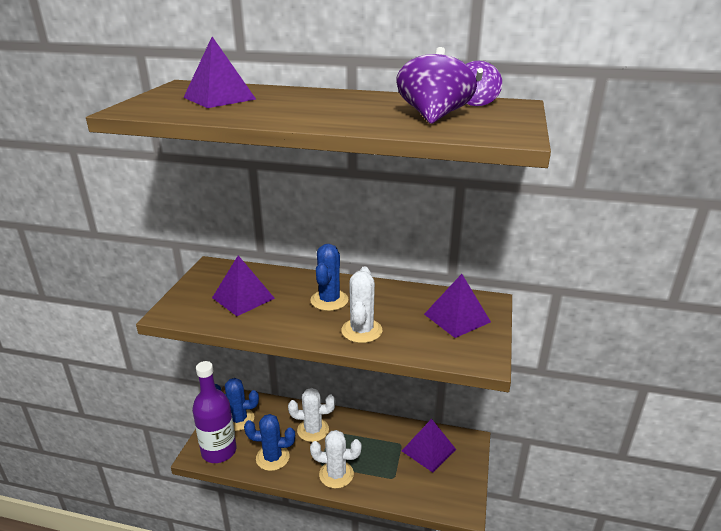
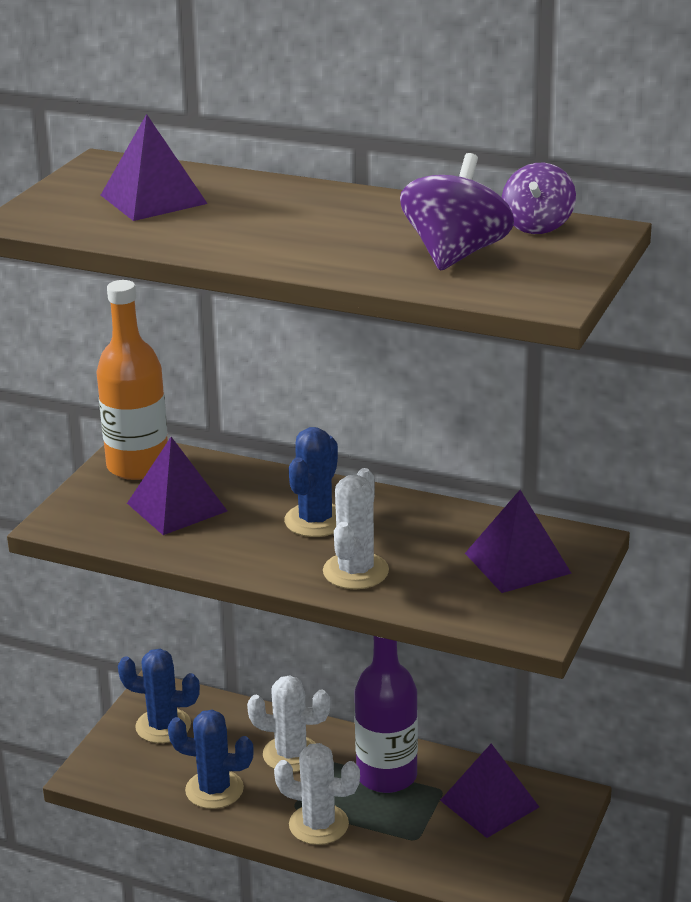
camera: 10 degrees right, 0 degrees up
(216, 275) = (138, 466): none -> orange bottle
(219, 451) = (124, 771): purple bottle -> purple bottle (387, 775)

